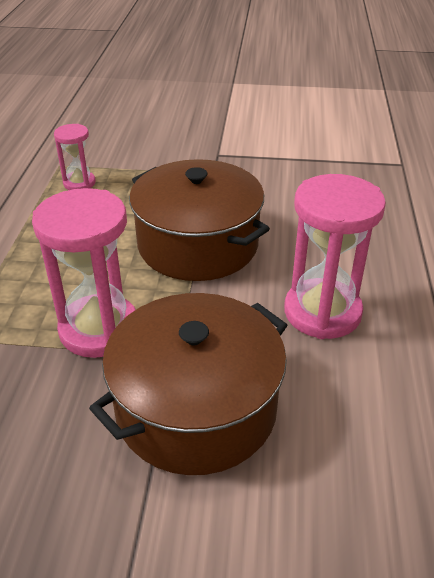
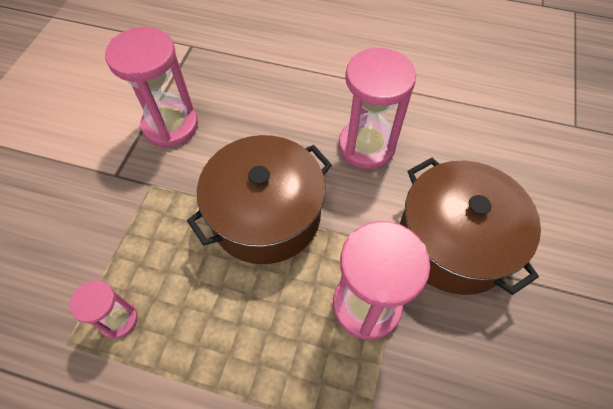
camera: 80 degrees left, 20 degrees up
(286, 171) = (170, 125): none -> pink hourglass

